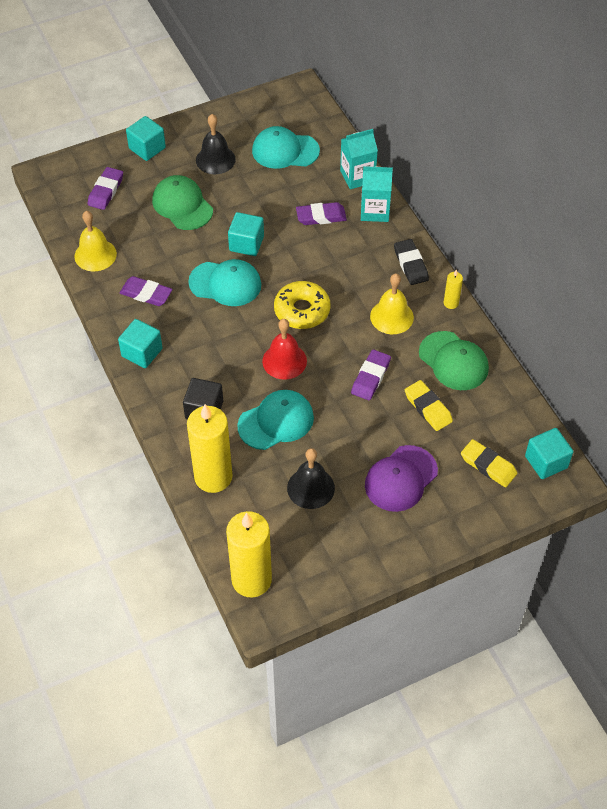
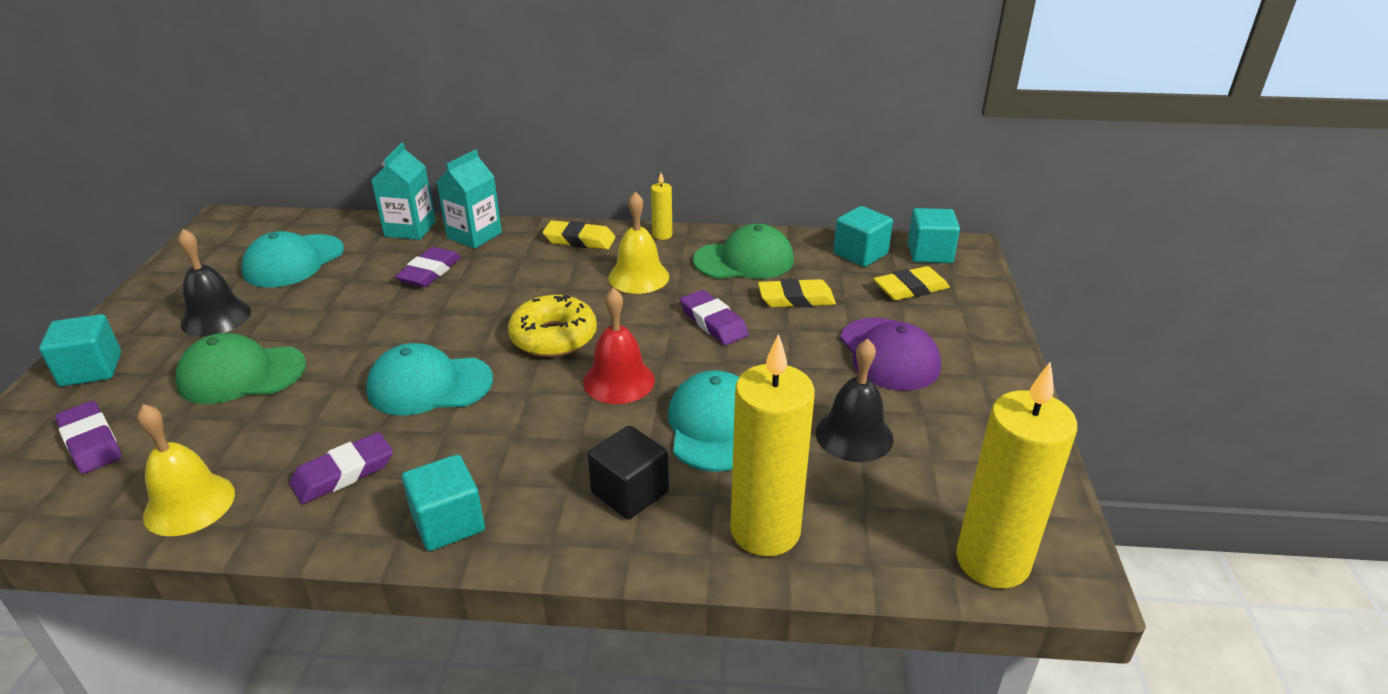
camera: 60 degrees left, 20 degrees down
(225, 284) = (429, 385): turquoise cap -> turquoise cap turned 135 degrees counterclockwise
(246, 244) = (389, 342): turquoise cube -> turquoise cube (860, 254)
(410, 264) = (579, 240): black eraser -> yellow eraser

